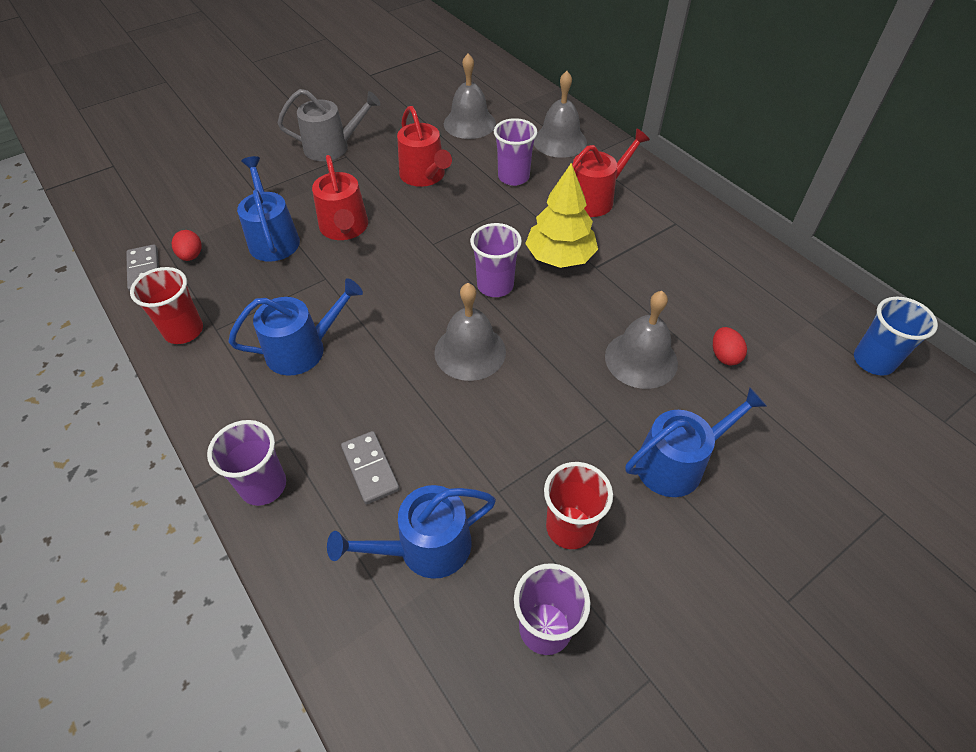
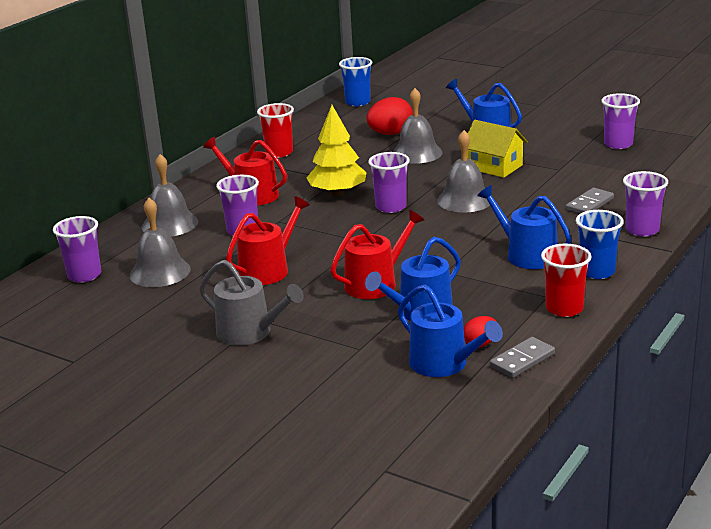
camera: 110 degrees left, 25 degrees down
(219, 389) = (597, 272): none -> blue cup
(332, 147) = (250, 332): grey watering can -> grey watering can turned 150 degrees clockwise
(425, 547) = (616, 177): blue watering can -> blue watering can (444, 364)
(493, 91) = (84, 275): none -> purple cup
(549, 421) = (494, 167): none -> yellow house
(569, 527) = (558, 149): red cup -> red cup (279, 153)
(724, 356) = (390, 134): red egg -> red egg, size x1.79

